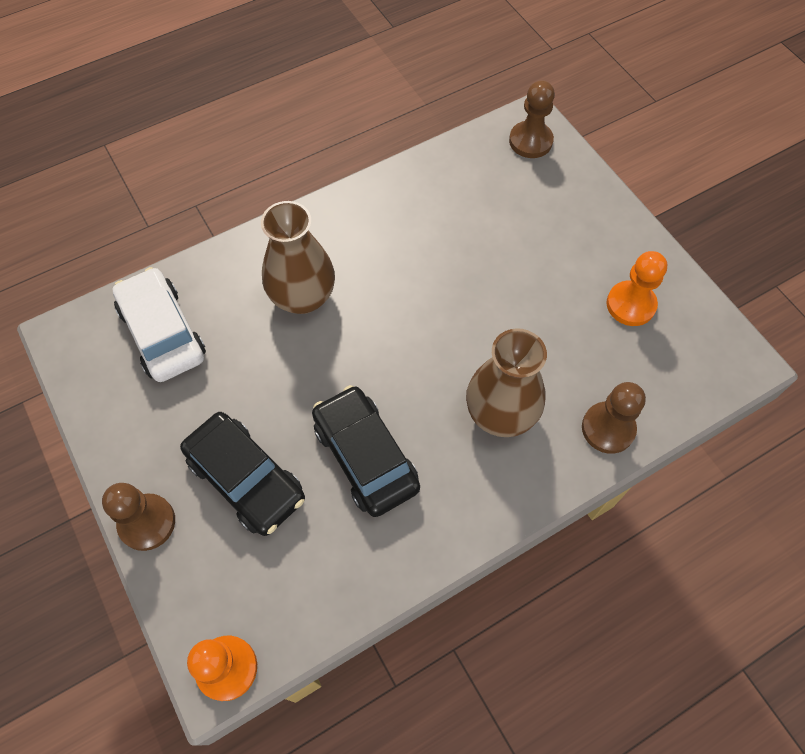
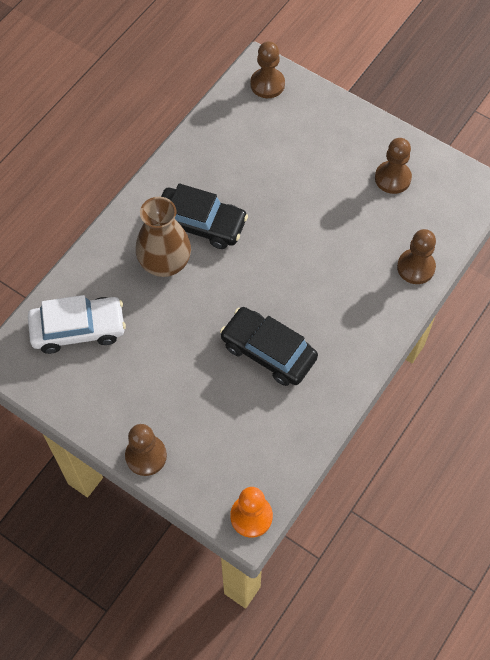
camera: 25 degrees left, 0 degrees up
(162, 333) = (78, 329): white car -> white car turned 135 degrees clockwise
(246, 479) = (196, 400): black car -> black car (200, 224)
(500, 414) = (342, 287): brown vase -> none
(630, 305) = (392, 178): orange pawn -> brown pawn

